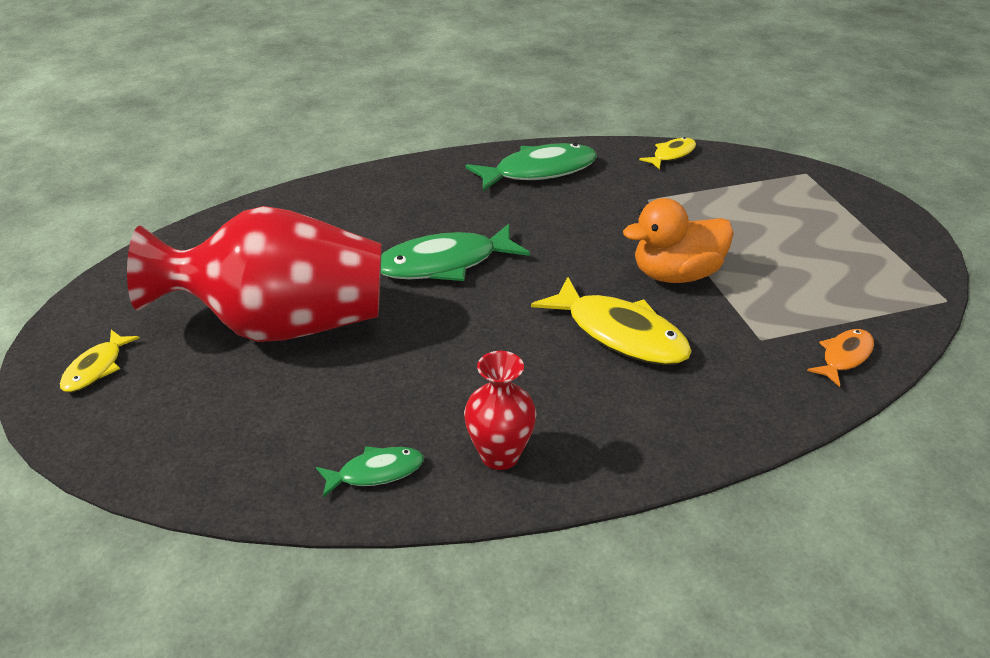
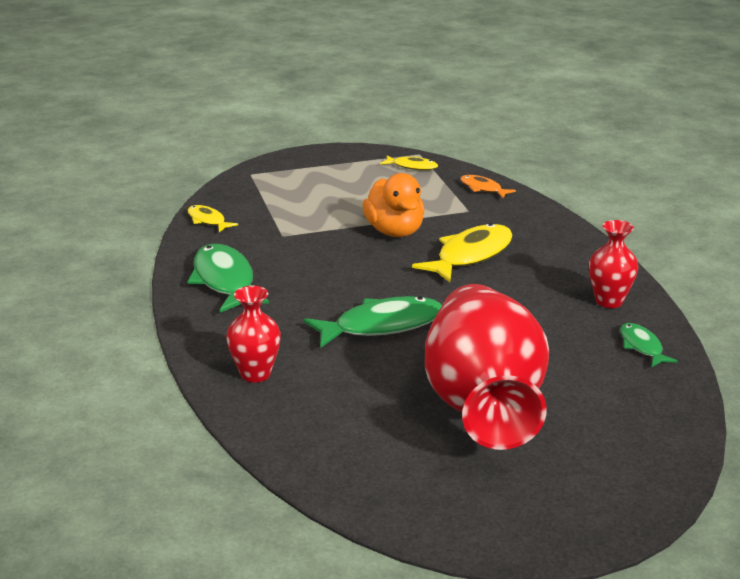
camera: 90 degrees left, 10 degrees down
(96, 368) = (565, 505): yellow fish -> yellow fish (412, 167)
(365, 195) = (255, 374): none -> red vase
(445, 264) = (381, 326): green fish -> green fish turned 90 degrees counterclockwise

